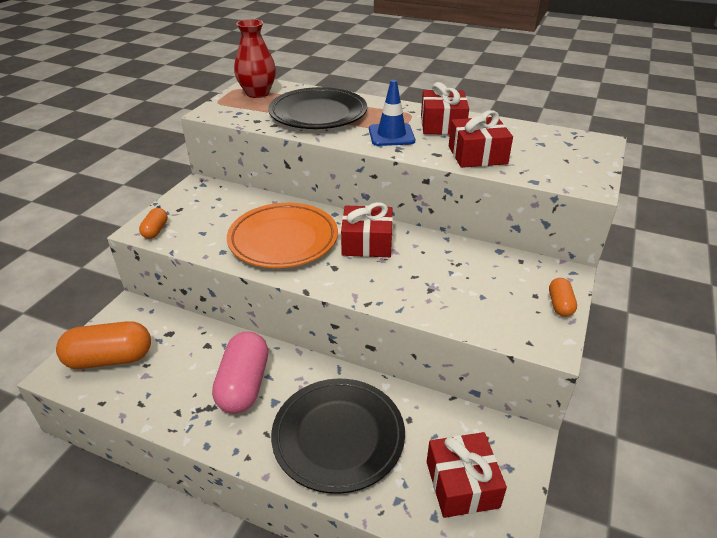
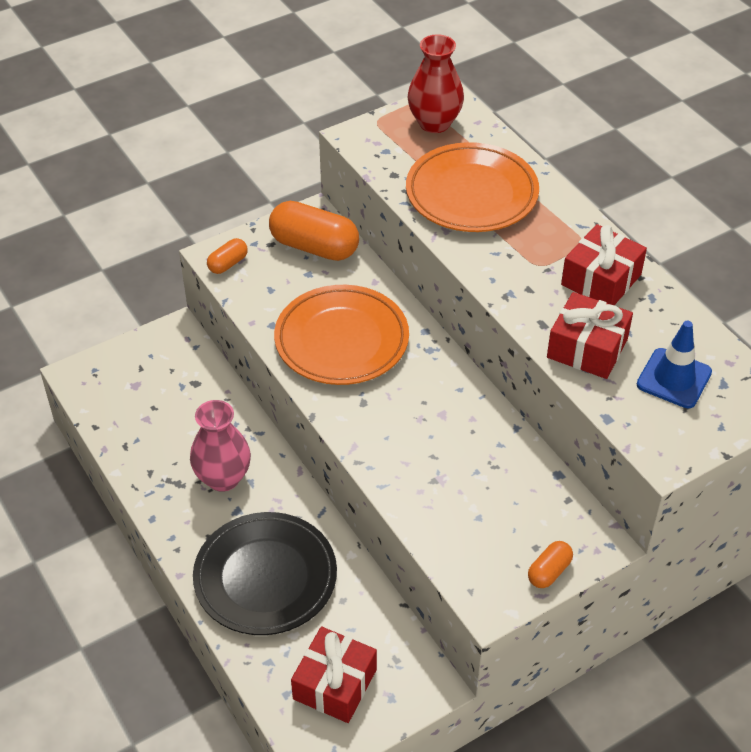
camera: 35 degrees right, 10 degrees up
(110, 359) = (127, 383): orange capsule -> orange capsule (314, 247)
(244, 385) = (223, 478): pink capsule -> pink vase
(318, 114) = (471, 194): black plate -> orange plate
(367, 243) = (423, 389): red gift -> none
(391, 135) = (521, 269): blue traffic cone -> blue traffic cone (674, 378)

